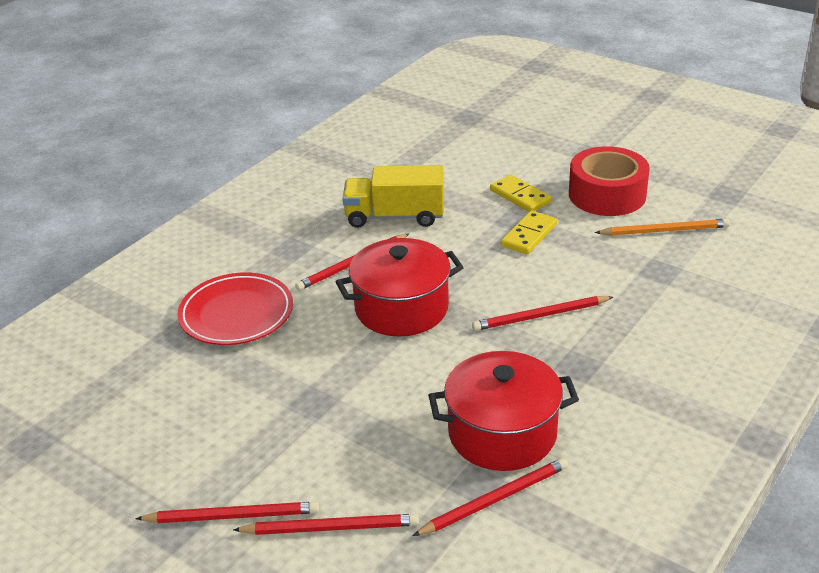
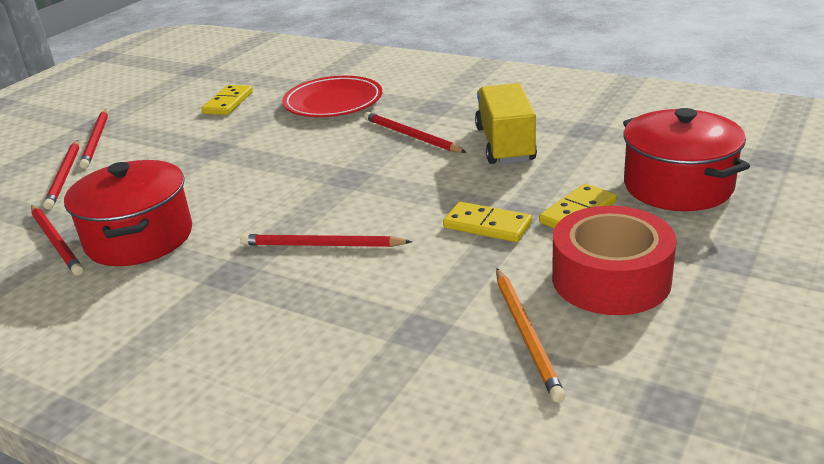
camera: 85 degrees right, 5 degrees down
(181, 399) = (228, 103): none -> yellow domino
(401, 308) = (338, 168): red pot -> red pot (678, 186)
(540, 316) = (321, 245): red pencil -> red pencil turned 60 degrees counterclockwise

